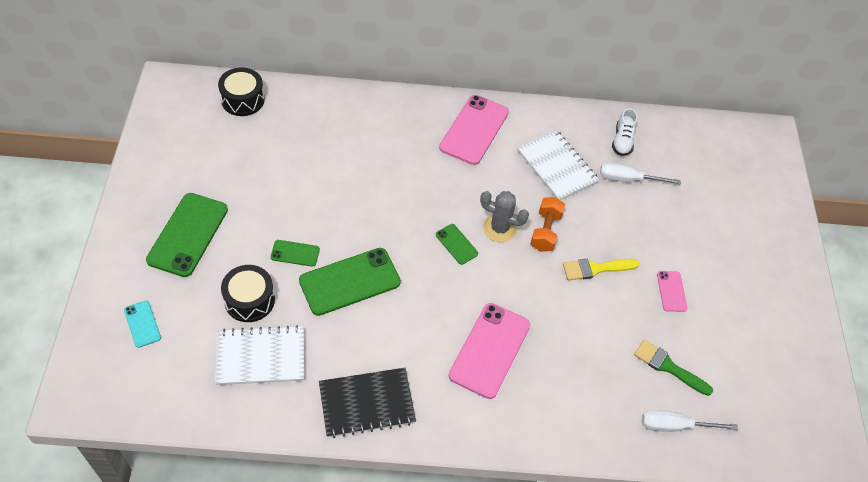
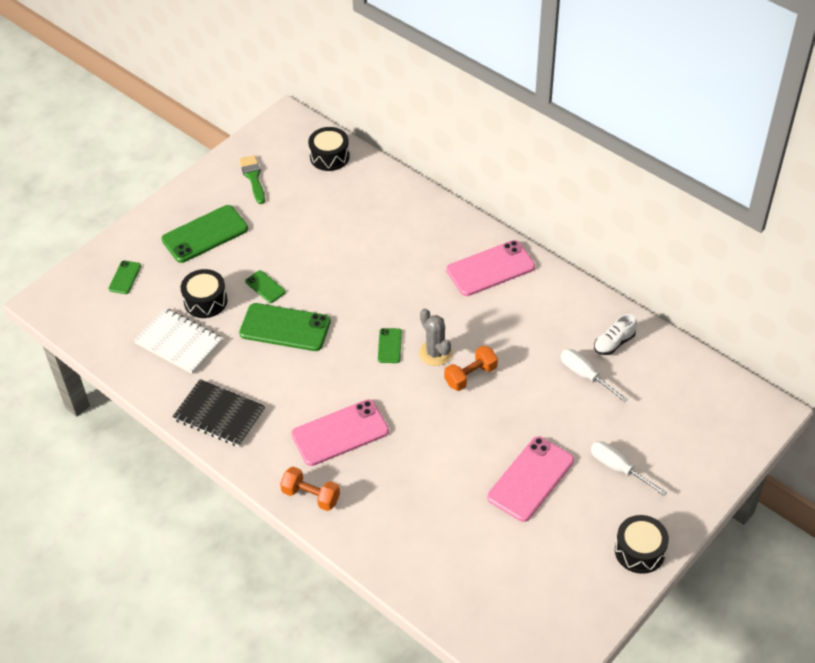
camera: 45 degrees right, 5 degrees down
(142, 324) = (125, 277): turquoise phone -> green phone
(520, 426) = (311, 496): none -> orange dumbbell
(556, 166) = (532, 333): white notebook -> none
(595, 269) = (483, 426): yellow brush -> none
(668, 367) = (468, 529): green brush -> green brush (253, 177)
(671, 291) = (531, 479): pink phone -> pink phone, size x2.02
(674, 426) = (428, 571): white screwdriver -> white screwdriver (618, 468)
(797, 299) = (639, 551): none -> black drum

